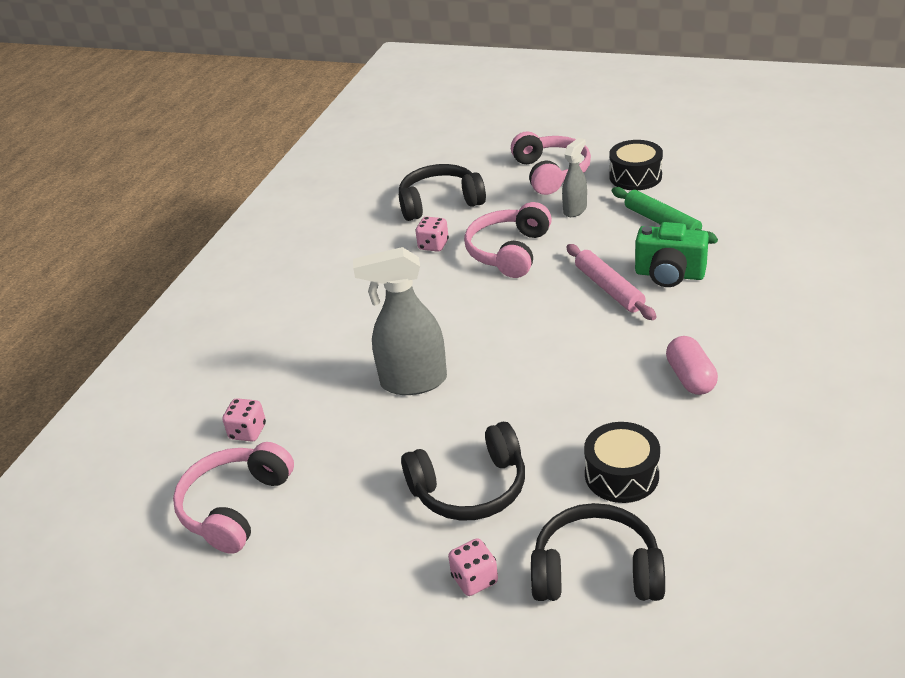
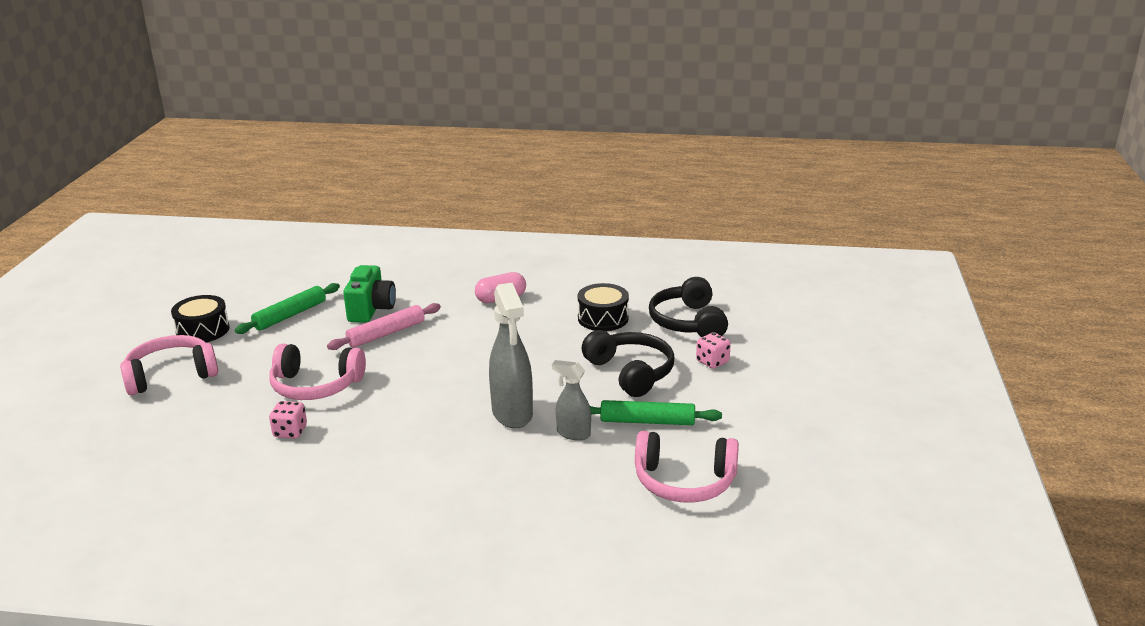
camera: 105 degrees left, 10 degrees down
(248, 432) = (591, 496): pink dice -> none
(358, 491) = (647, 421): none -> green rolling pin
(440, 202) = (201, 439): black headphones -> none
(575, 210) = (251, 357): grey spray bottle -> grey spray bottle (573, 434)

